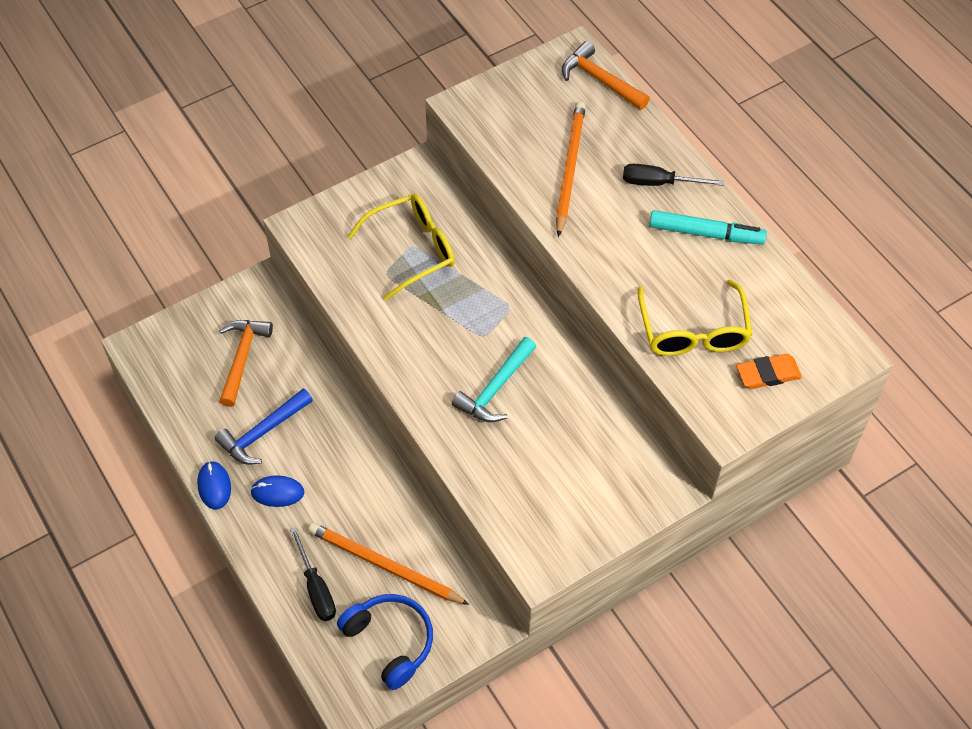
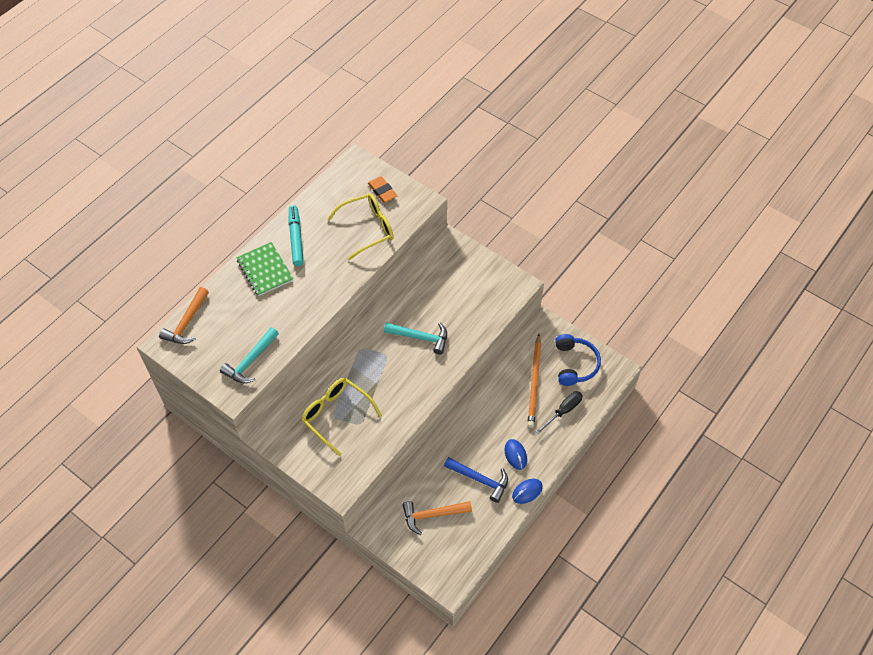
camera: 110 degrees left, 0 degrees up
(390, 641) = (575, 364): blue headphones -> blue headphones turned 150 degrees clockwise
(506, 134) = (250, 361): none -> turquoise hammer
(569, 168) = (268, 318): orange pencil -> none
(659, 183) = (265, 270): black screwdriver -> green notebook

